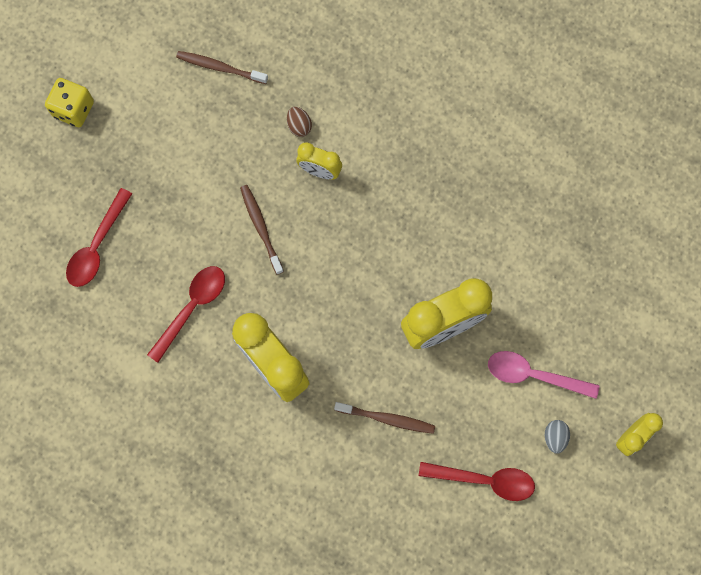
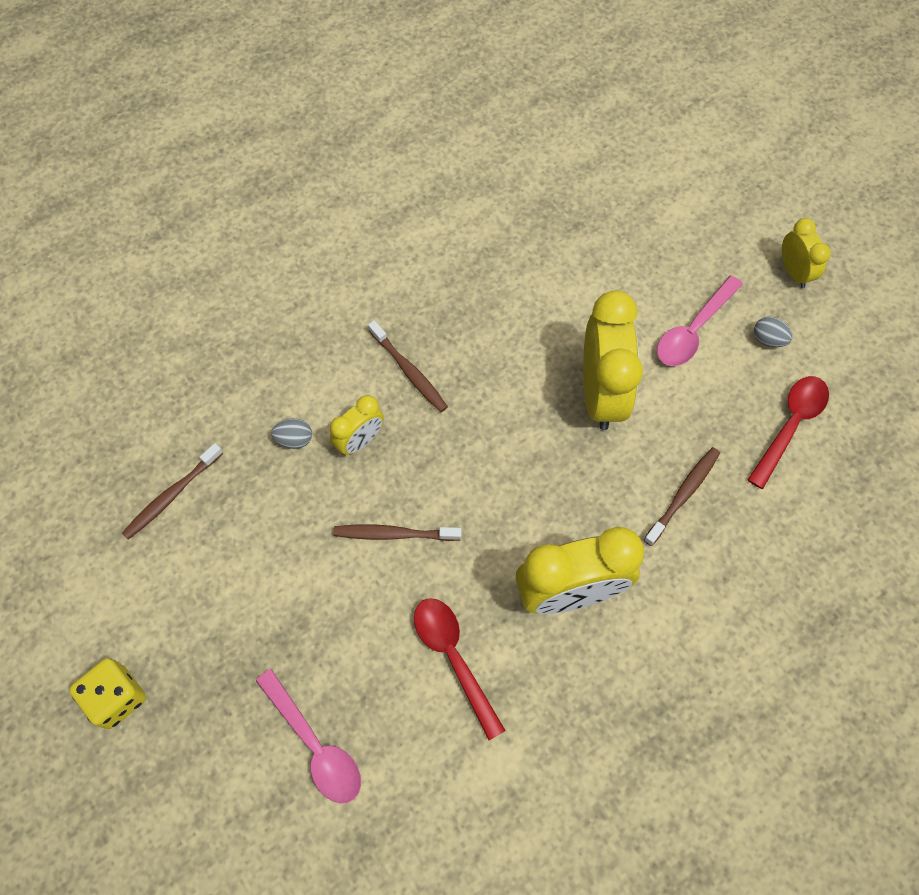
camera: 65 degrees left, 10 degrees down
(97, 246) = (315, 745): red spoon -> pink spoon
(299, 126) = (294, 439): brown egg -> grey egg
(392, 178) = (409, 371): none -> brown toothbrush

